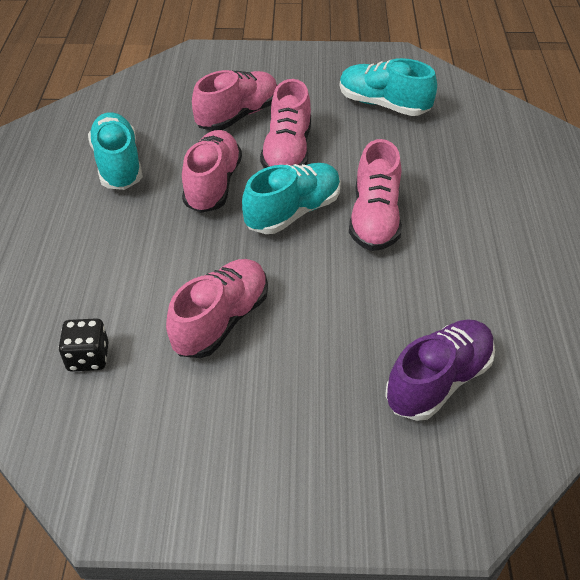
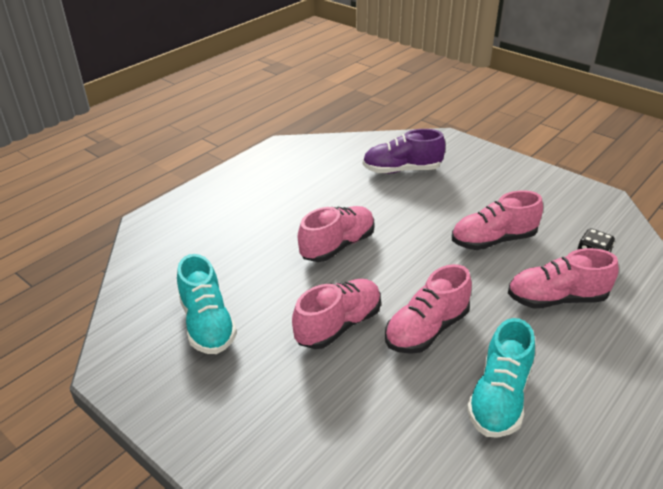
camera: 140 degrees left, 10 degrees down
(238, 115) = (341, 390): pink shoe -> pink shoe (556, 299)
(293, 212) = (386, 277): turquoise shoe -> none

